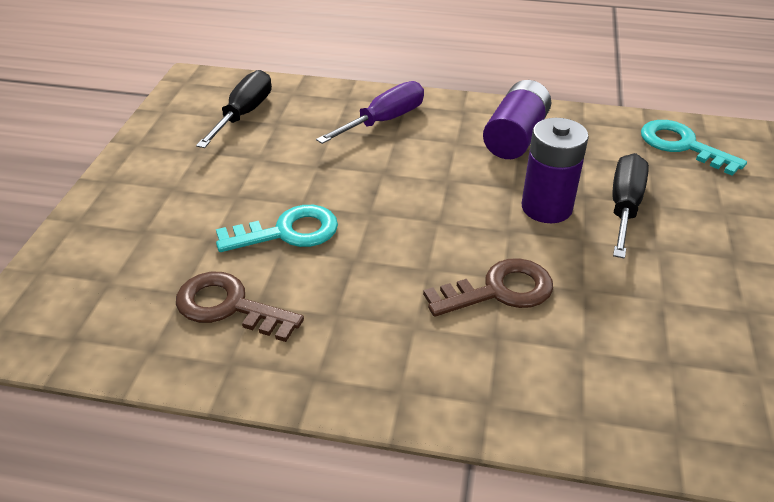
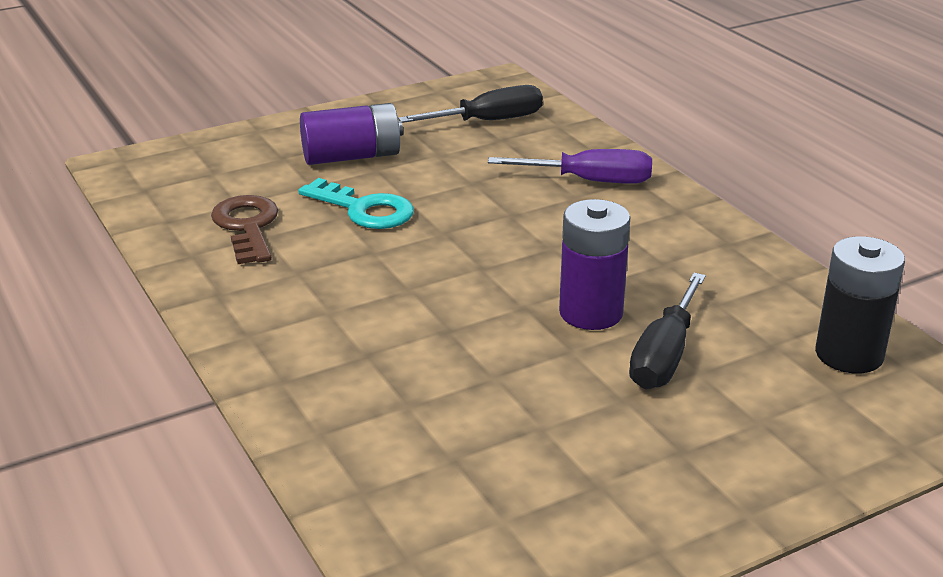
camera: 50 degrees right, 10 degrees down
(499, 290) = (429, 333): brown key -> none
(515, 137) = (682, 253): purple battery -> purple battery (352, 156)
(624, 207) = (664, 355): black screwdriver -> black screwdriver turned 135 degrees clockwise
(682, 145) = (849, 354): turquoise key -> black battery

